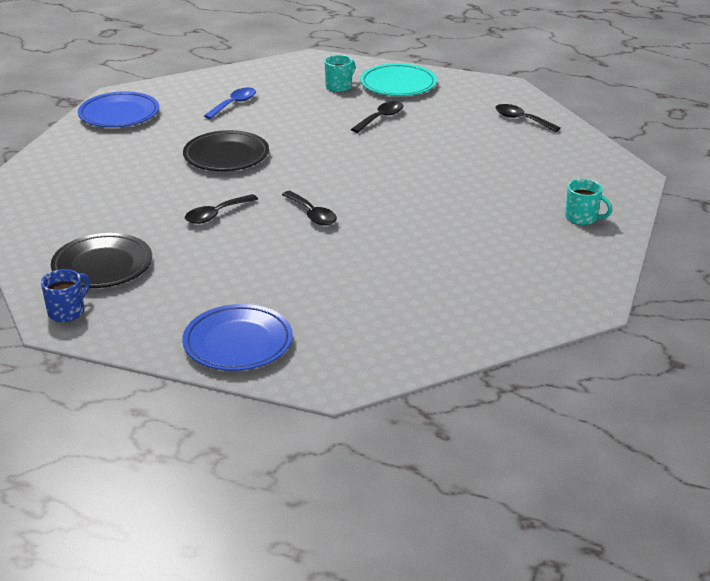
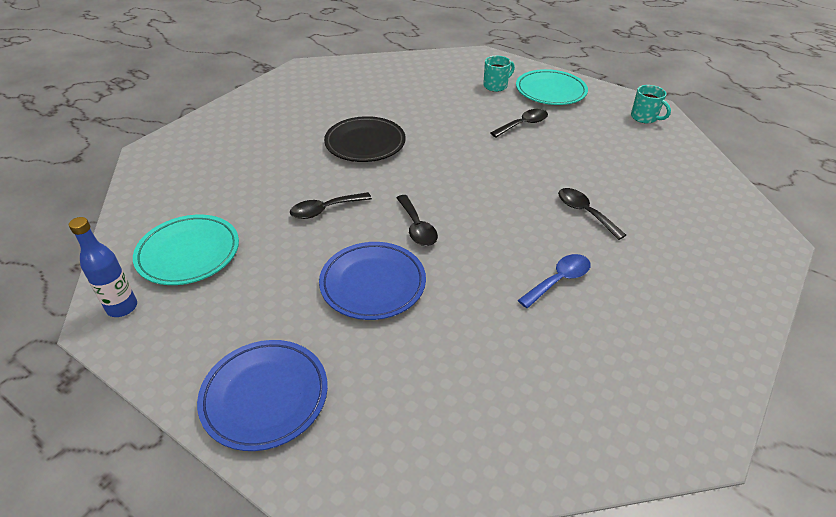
camera: 15 degrees right, 10 degrees up
(67, 312) = (122, 307): blue mug -> blue bottle
(102, 266) = (188, 253): black plate -> turquoise plate
(119, 114) = (295, 86): blue plate -> blue plate (373, 284)
(234, 104) = (396, 90): blue spoon -> blue spoon (559, 280)
(521, 120) = (662, 148): black spoon -> black spoon (584, 212)
(582, 218) = (708, 289): turquoise mug -> turquoise mug (644, 117)

